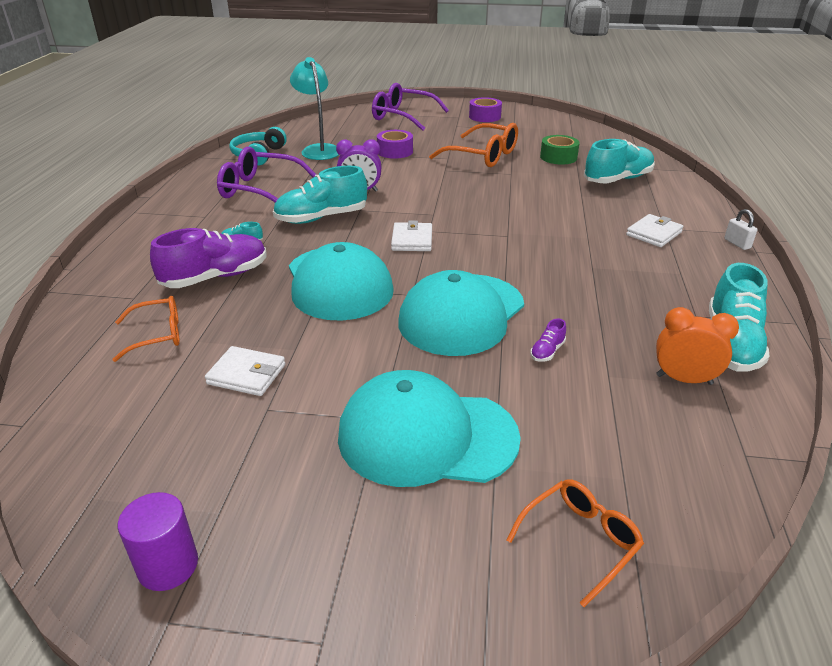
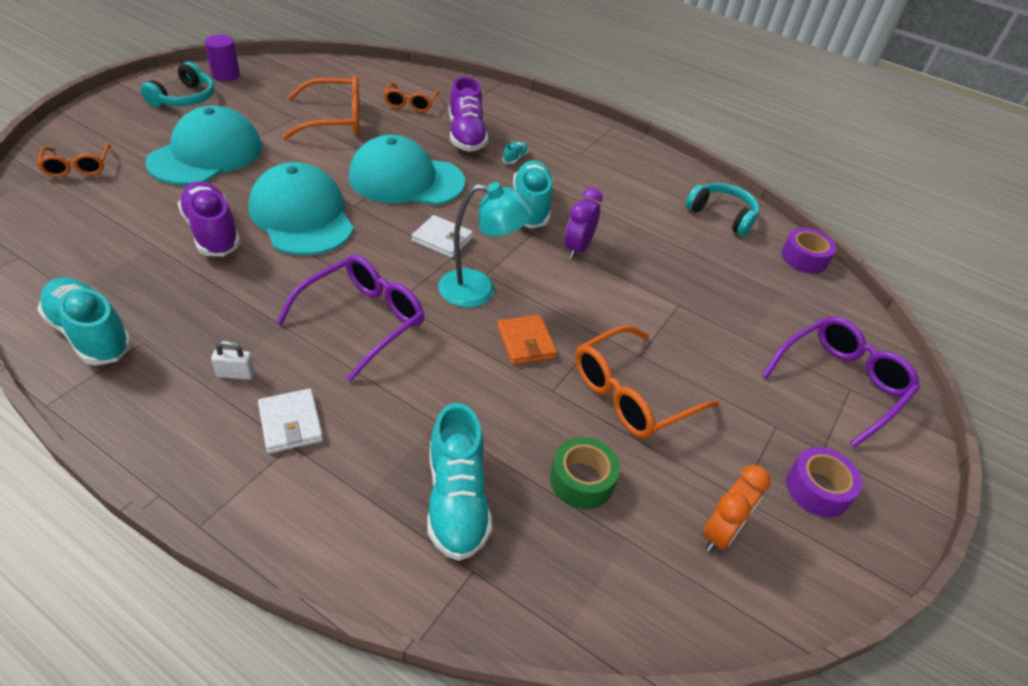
camera: 110 degrees right, 10 degrees up
(246, 374) = (335, 119): white wallet -> orange glasses
(260, 190) = (621, 192): purple glasses -> purple glasses (363, 320)
(295, 563) = (184, 98): none -> turquoise headphones
(318, 149) = (721, 259): turquoise lamp -> turquoise lamp (479, 290)
(395, 151) = (687, 317): purple tape -> purple tape (804, 258)
(483, 187) = (526, 342): none -> orange wallet
(547, 351) = (212, 232): purple shoe -> purple shoe, size x2.40
(684, 379) = (101, 278): orange clock -> orange clock (720, 533)
(737, 243) = (192, 490): white padlock -> white padlock (236, 374)

